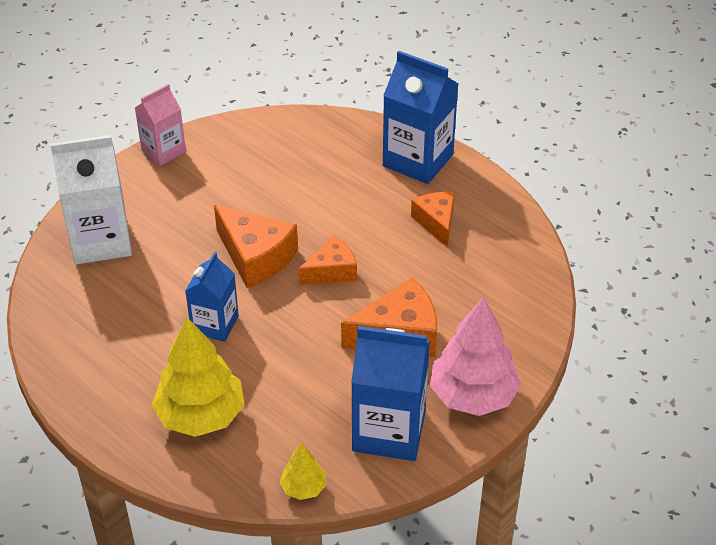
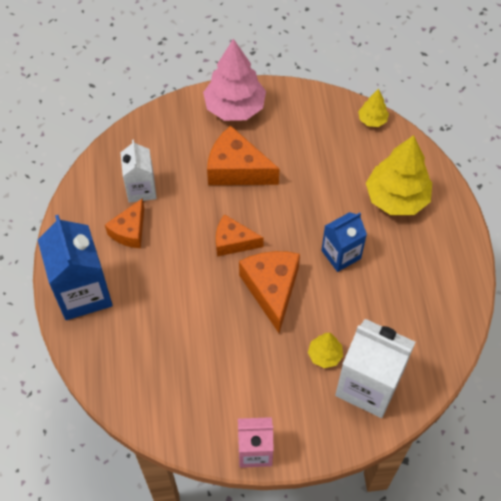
camera: 140 degrees left, 15 degrees up
(160, 239) = (324, 355): none -> yellow tree
(389, 431) = (299, 119): blue carton -> none
(469, 259) = (141, 189): none -> white carton

